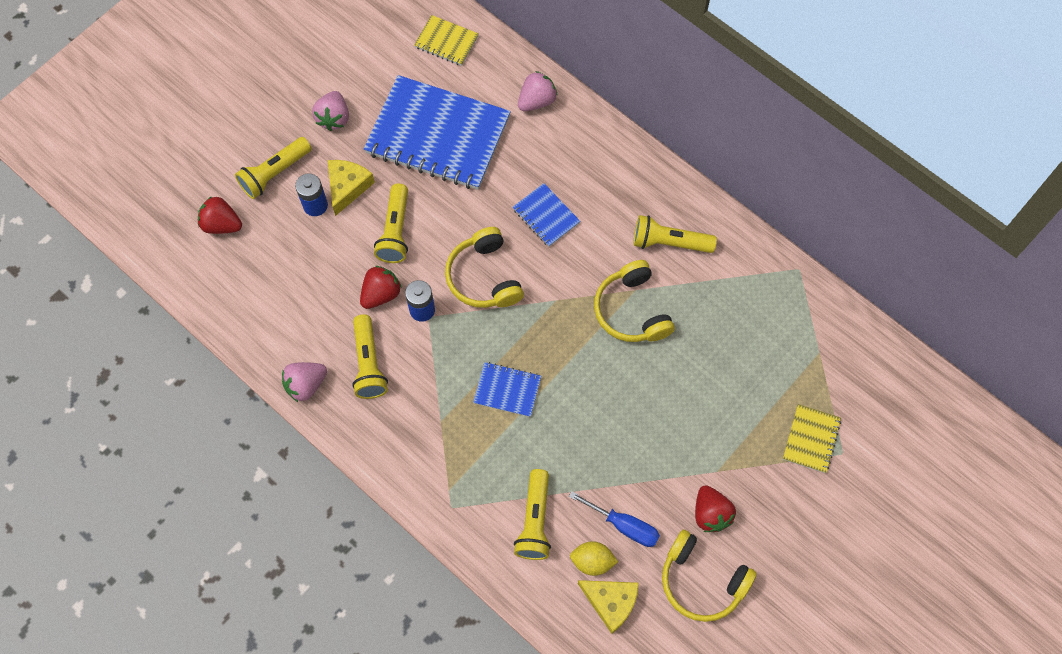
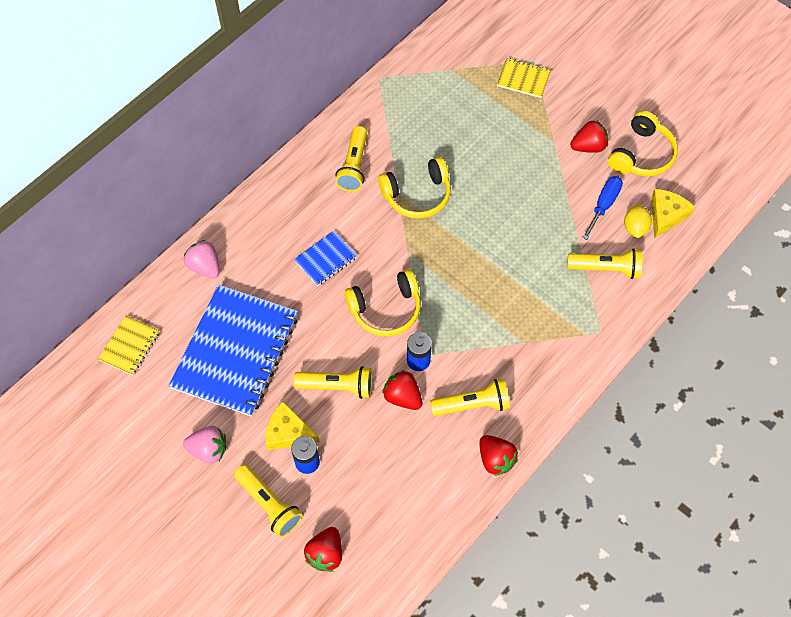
camera: 90 degrees left, 5 degrees down
(306, 385) = (495, 459): pink strawberry -> red strawberry
(507, 390) = (493, 290): blue notebook -> none

